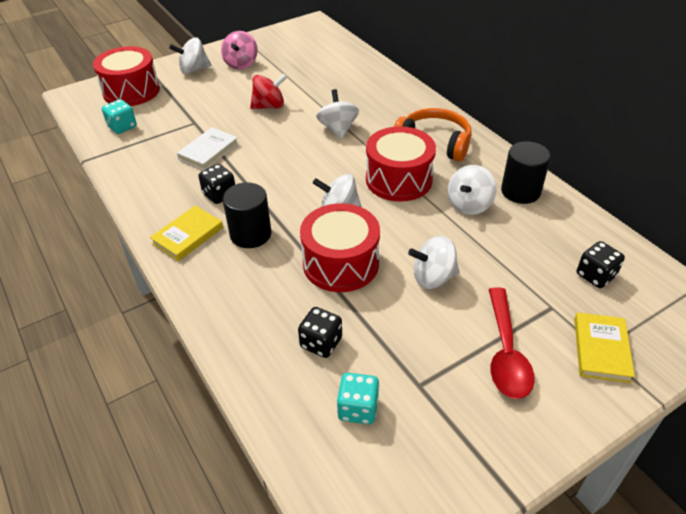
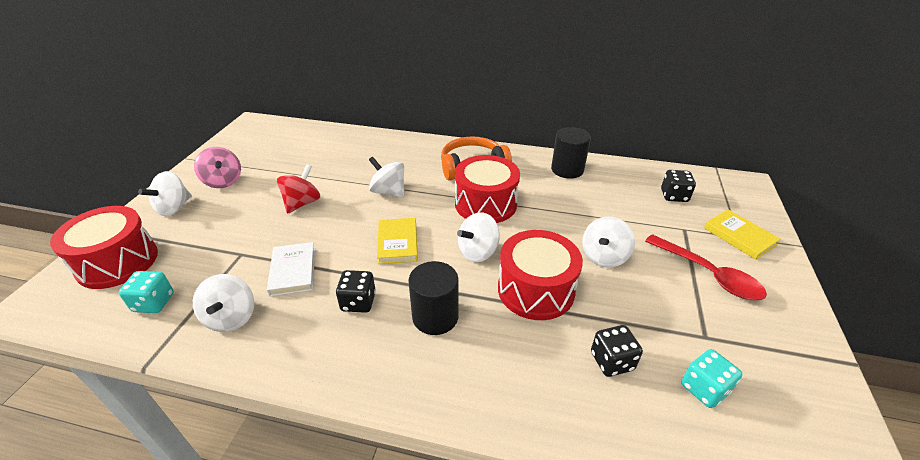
camera: 45 degrees left, 5 degrees down
(188, 235) = (379, 359): yellow book -> yellow book (398, 243)
(469, 205) = (553, 195): white spinning top -> white spinning top (231, 317)

